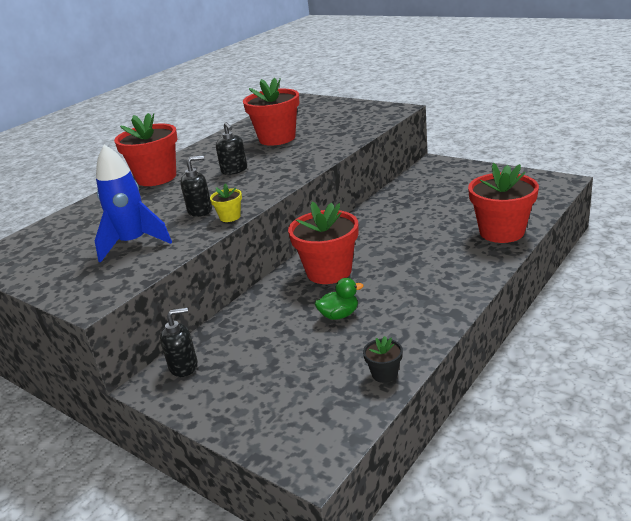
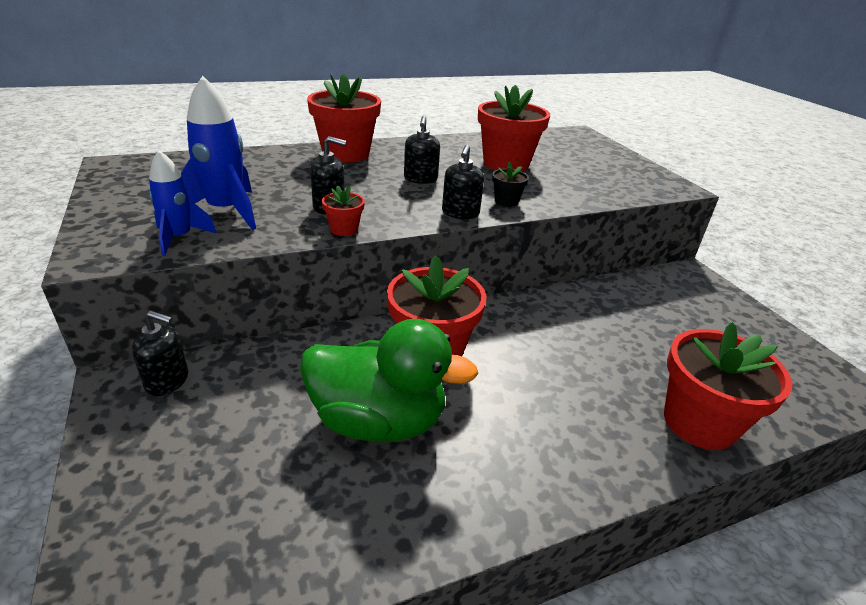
camera: 25 degrees right, 5 degrees up
(130, 269) = (179, 238): none -> blue rocket
(230, 217) = (344, 229): yellow flower pot -> red flower pot
(289, 178) = (460, 213): none -> black soap dispenser
(339, 315) = (378, 420): green duck -> green duck, size x2.24
(384, 374) = (329, 558): black flower pot -> black flower pot (506, 201)

